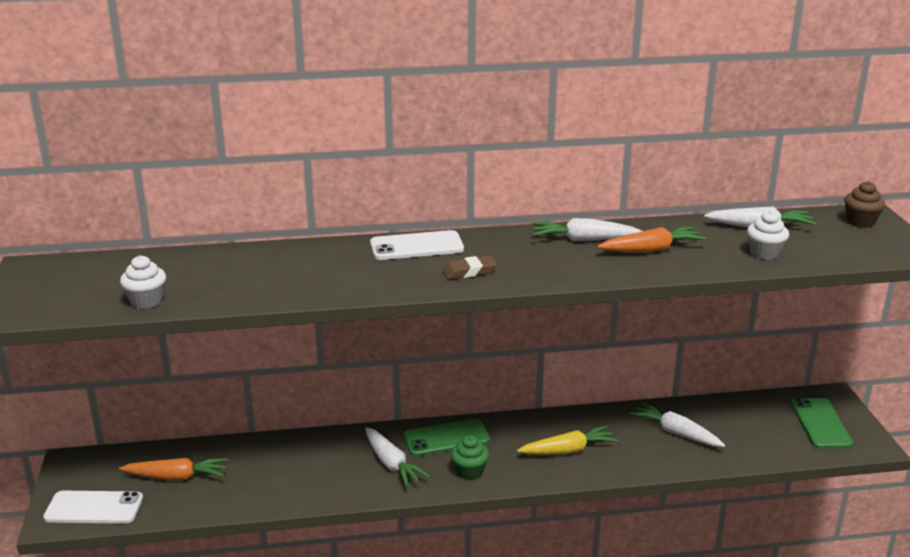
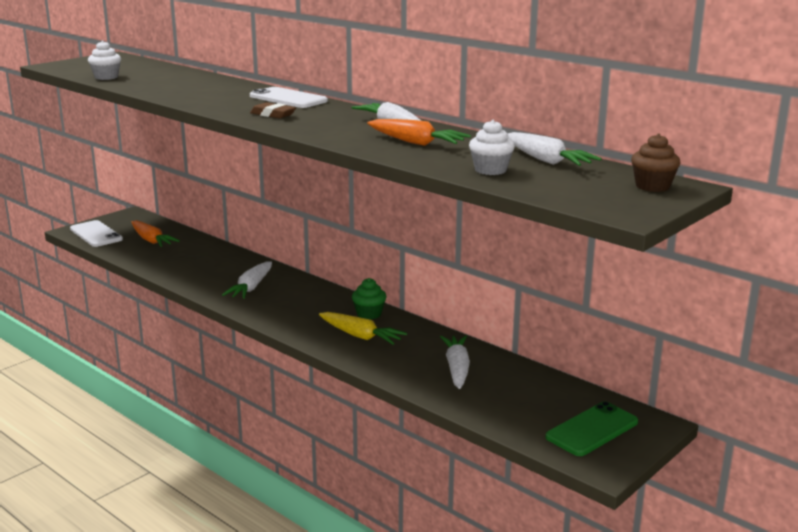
camera: 50 degrees right, 5 degrees down
(446, 438) = (308, 293): green phone -> none
(469, 471) = (279, 313): green cupcake -> green cupcake (369, 314)

